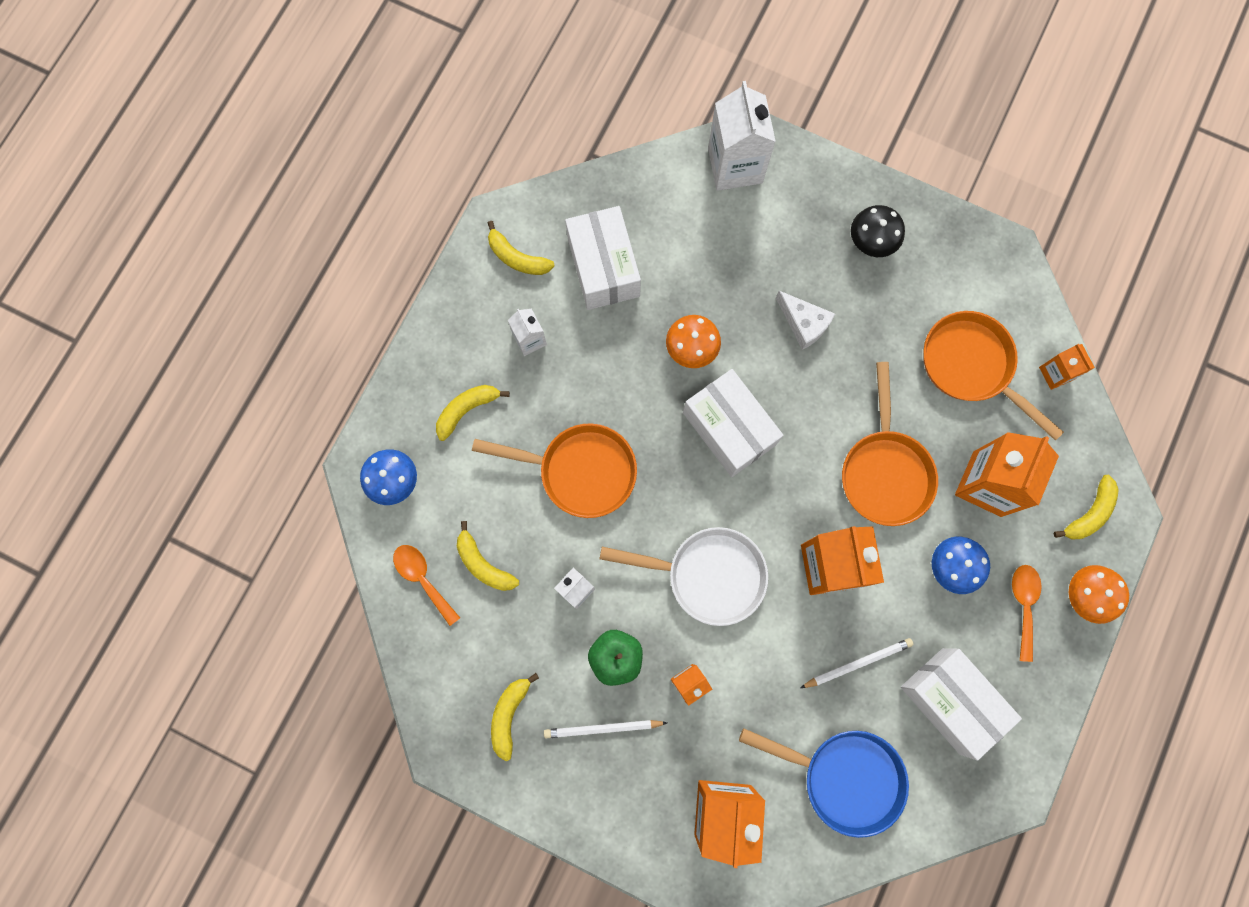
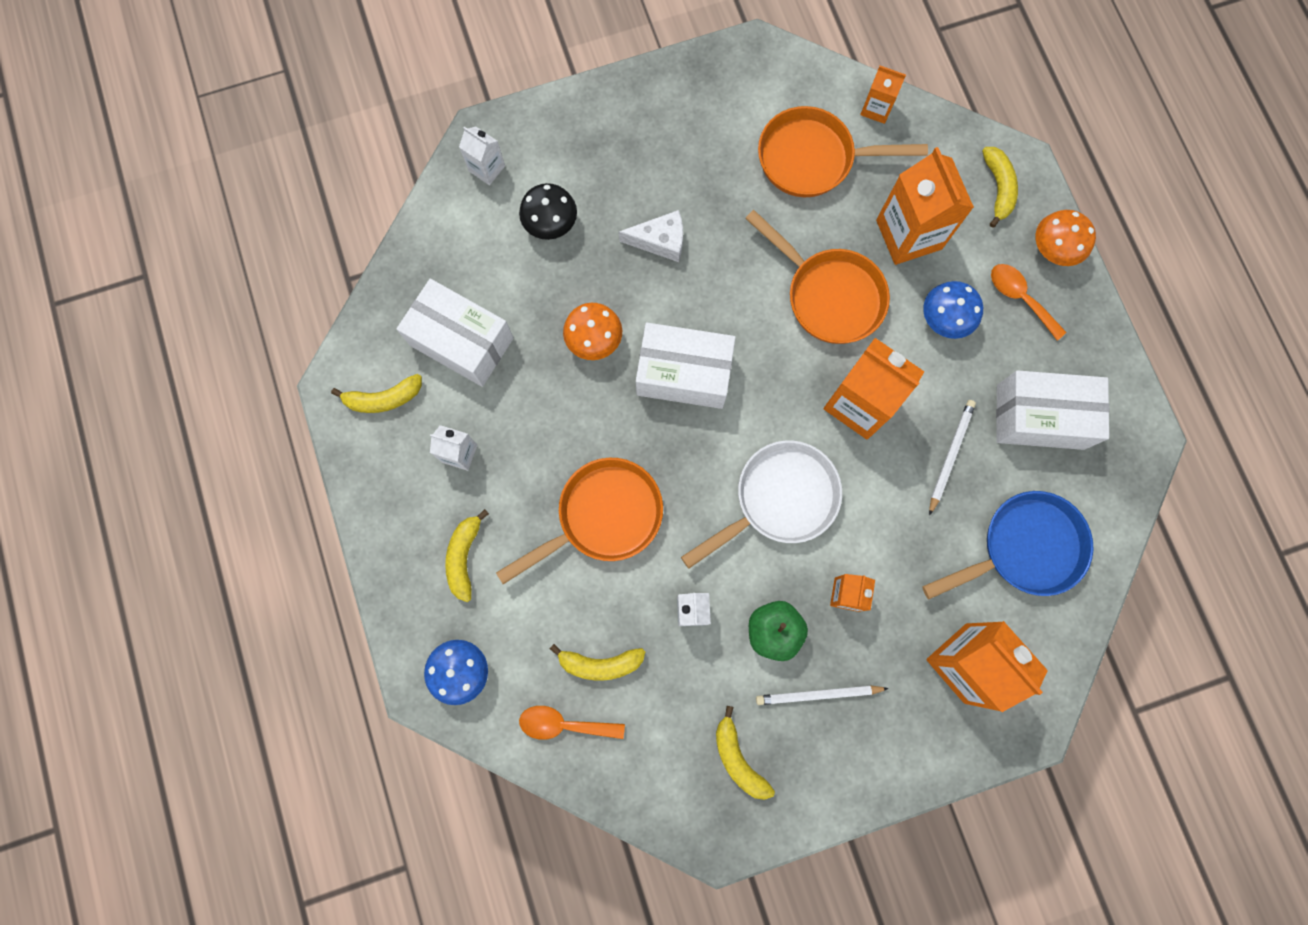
camera: 45 degrees left, 0 degrees up
(603, 728) = (818, 695): white pencil -> white pencil turned 45 degrees clockwise
(735, 165) = (487, 168): white carton -> white carton, size x0.52
(871, 241) = (648, 132): black mushroom -> black mushroom (550, 223)

